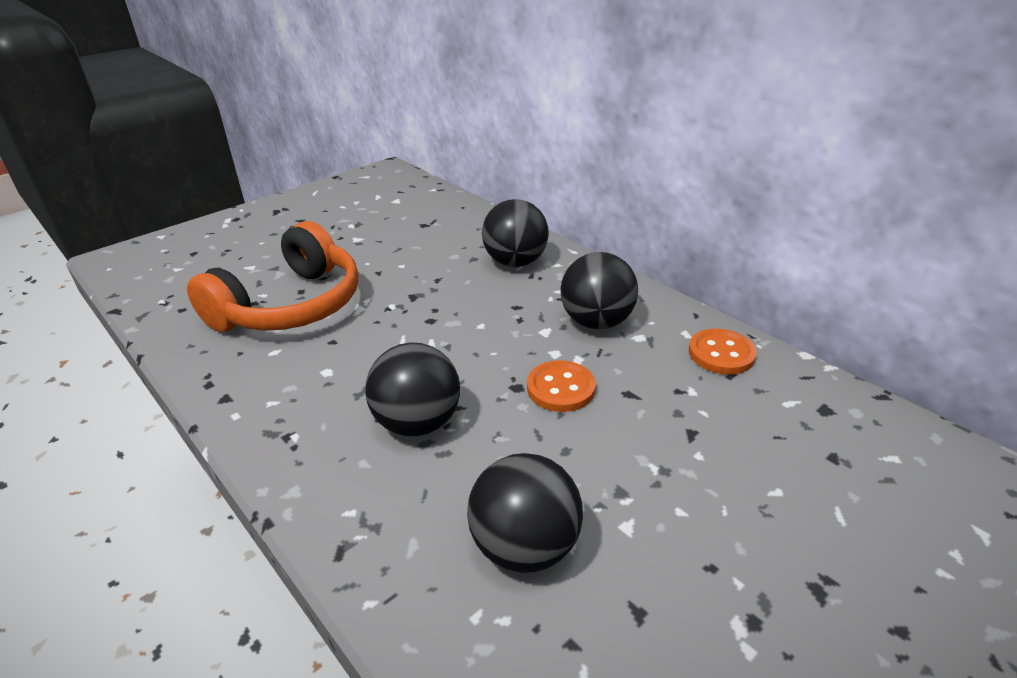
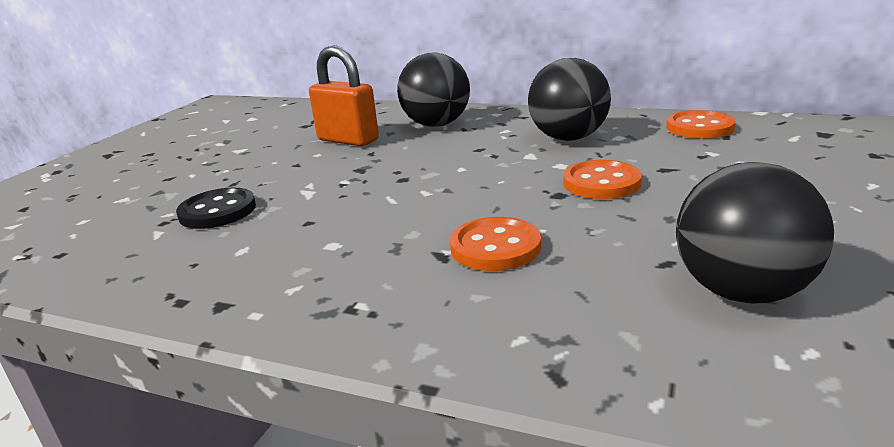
camera: 25 degrees left, 10 degrees down
(290, 305) = (217, 211): orange headphones -> black button
(417, 423) = (495, 247): black ball -> orange button
(435, 256) = (348, 140): none -> orange padlock

